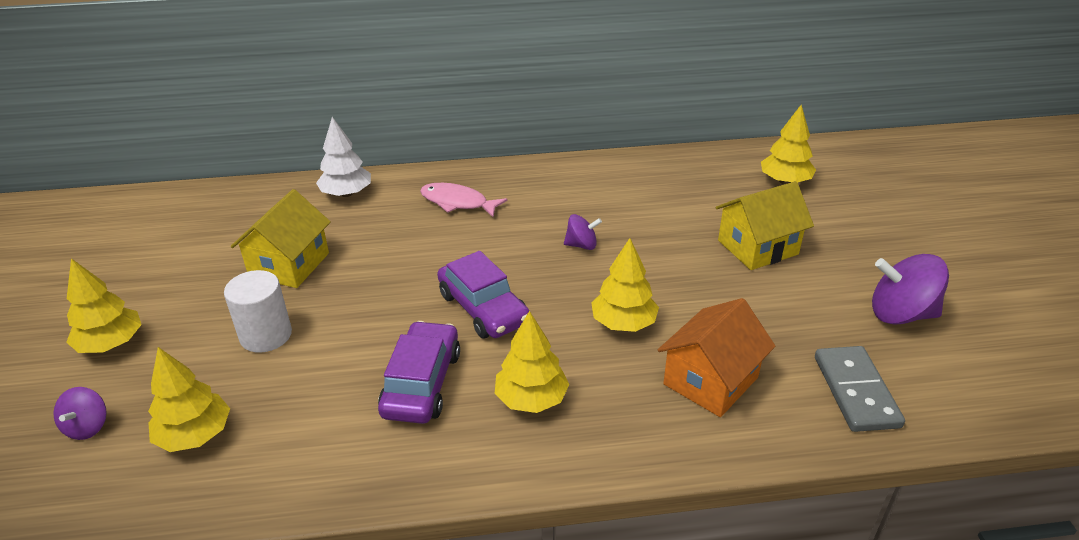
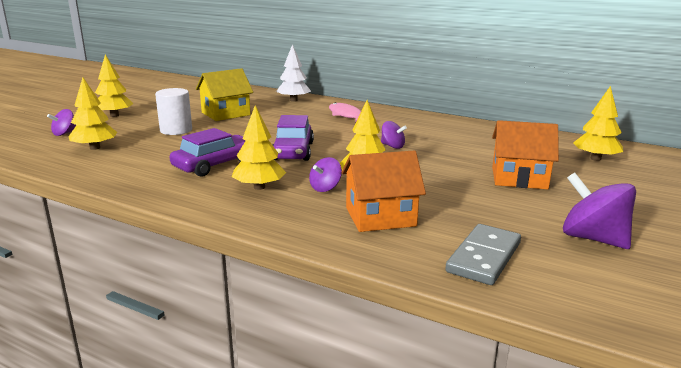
camera: 35 degrees right, 15 degrees down
(603, 361) = (325, 188): none -> purple spinning top
(757, 247) = (519, 178): yellow house -> orange house

